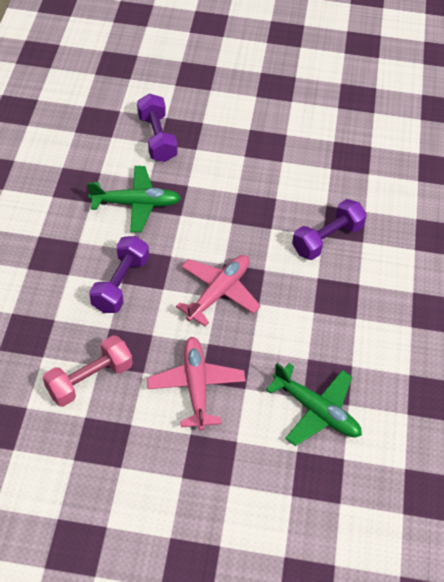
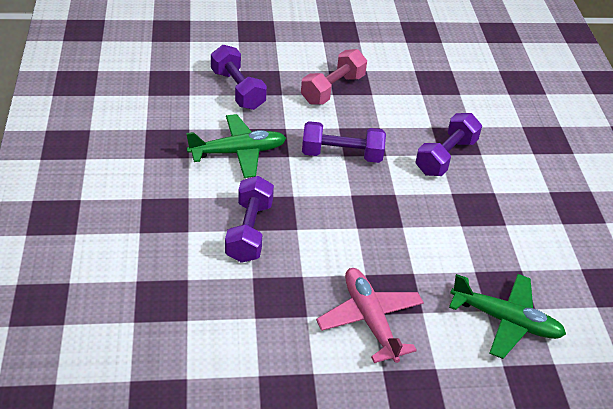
camera: 15 degrees left, 10 degrees down
(90, 379) = (250, 334): pink dumbbell -> pink dumbbell (333, 89)
(219, 292) = (357, 223): pink plane -> none
(229, 221) = (341, 155): none -> purple dumbbell

